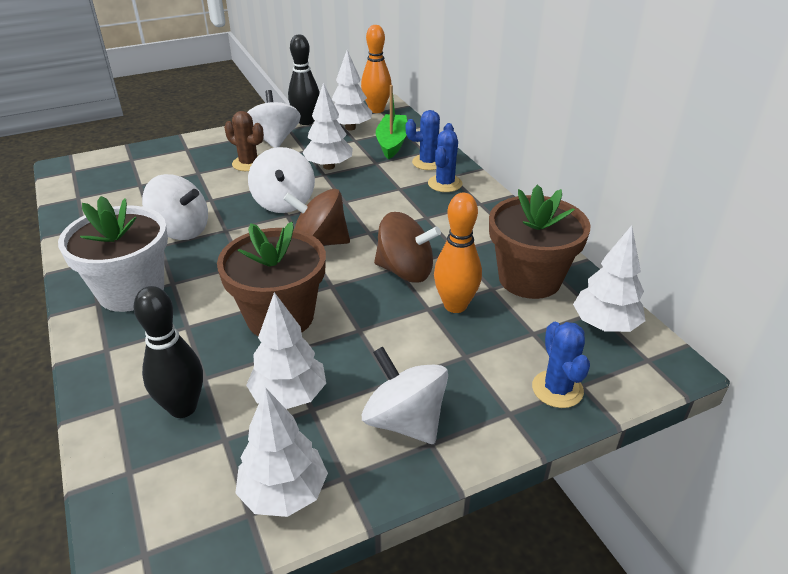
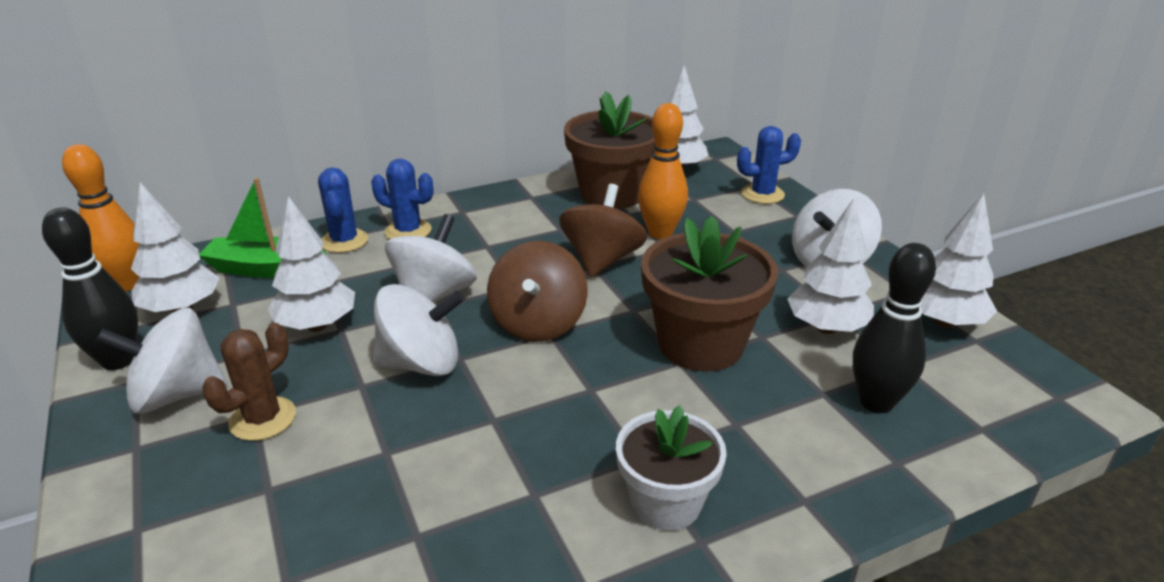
camera: 90 degrees left, 5 degrees down
(131, 291) = (666, 503): white flower pot -> white flower pot, size x0.65
(181, 230) = (488, 474): white spinning top -> white spinning top (434, 295)

